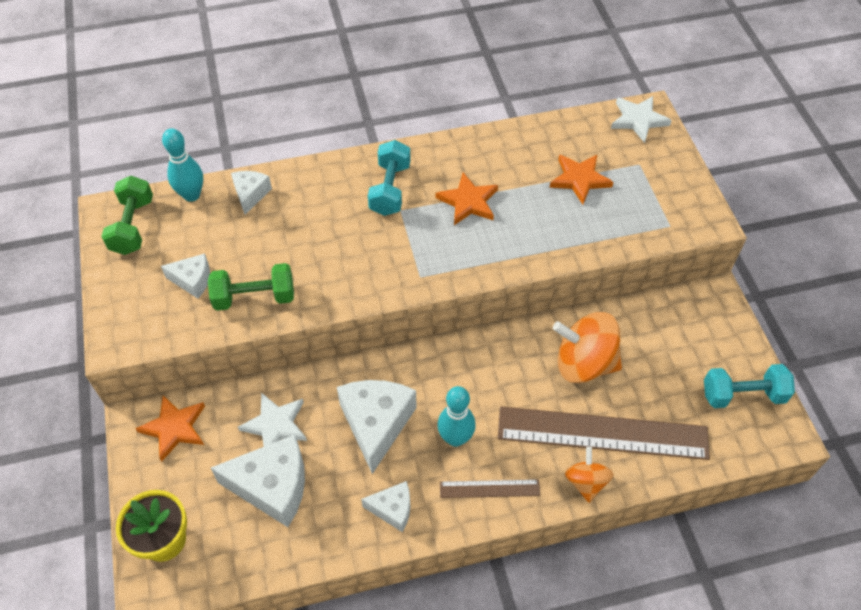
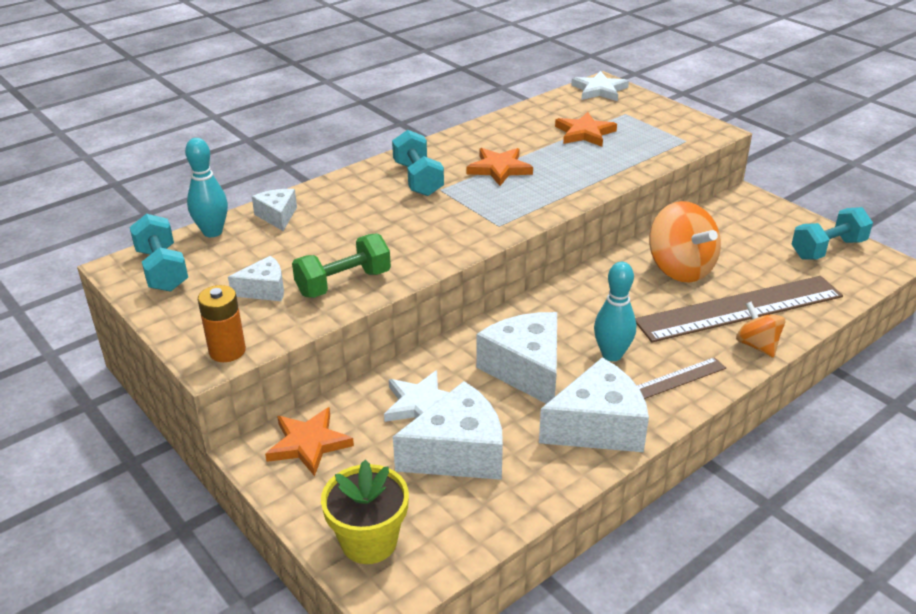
camera: 25 degrees left, 20 degrees down
(131, 338) = (227, 351): none -> orange battery
(133, 226) = (162, 270): green dumbbell -> turquoise dumbbell
(392, 509) = (597, 426): white cheese -> white cheese, size x1.83
(584, 363) = (680, 269): orange spinning top -> orange spinning top turned 105 degrees counterclockwise

